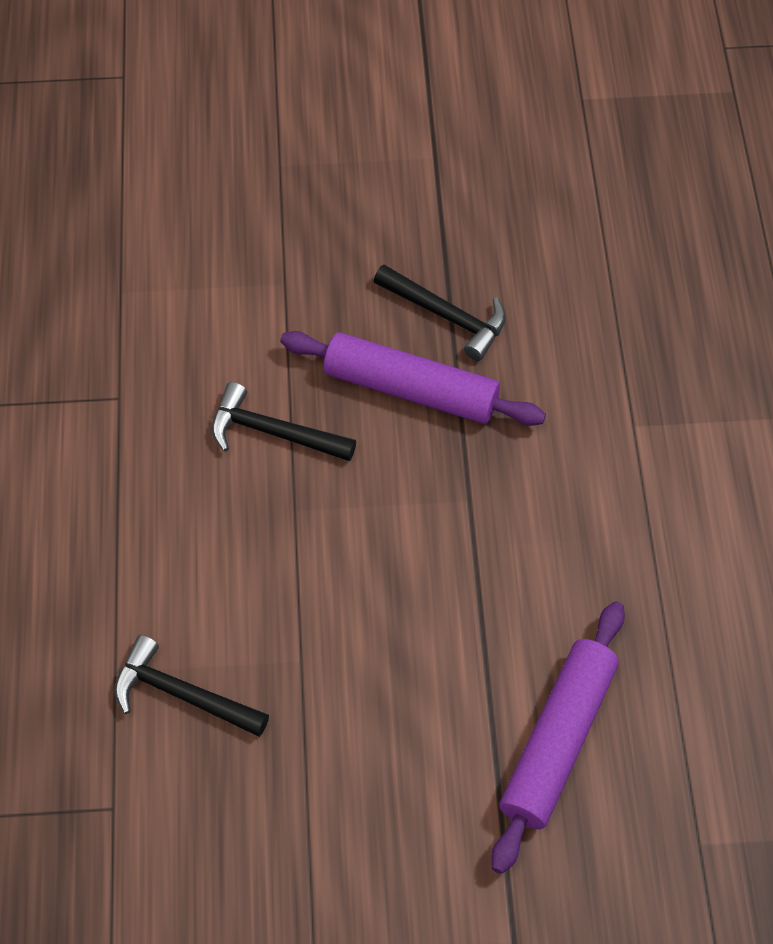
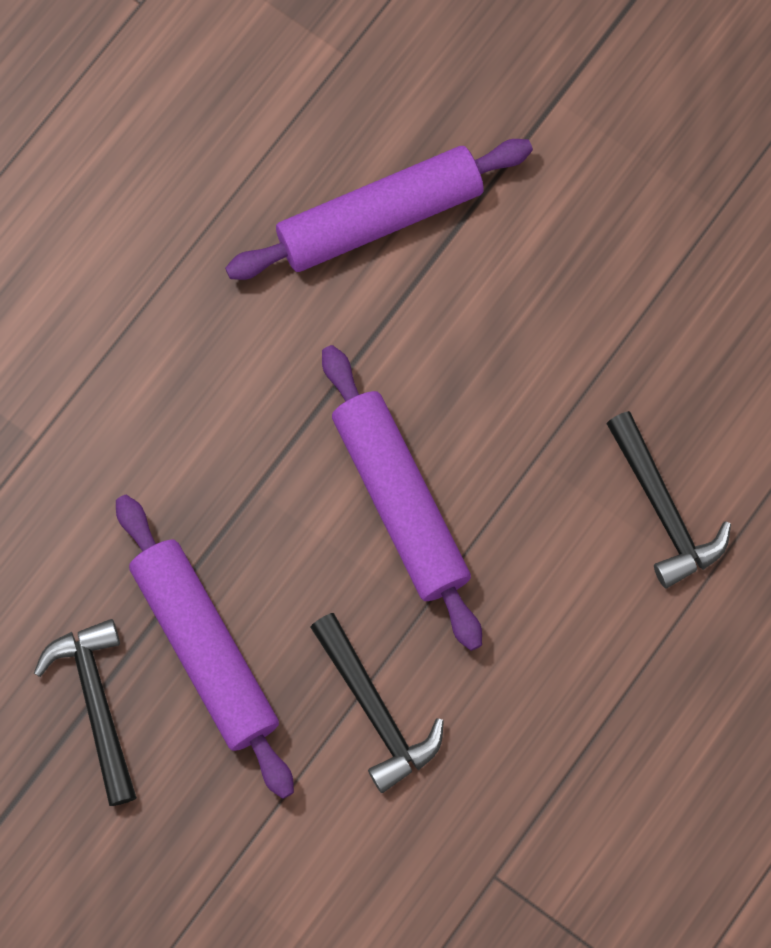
camera: 140 degrees left, 15 degrees up
(367, 563) = (401, 502): none -> purple rolling pin

